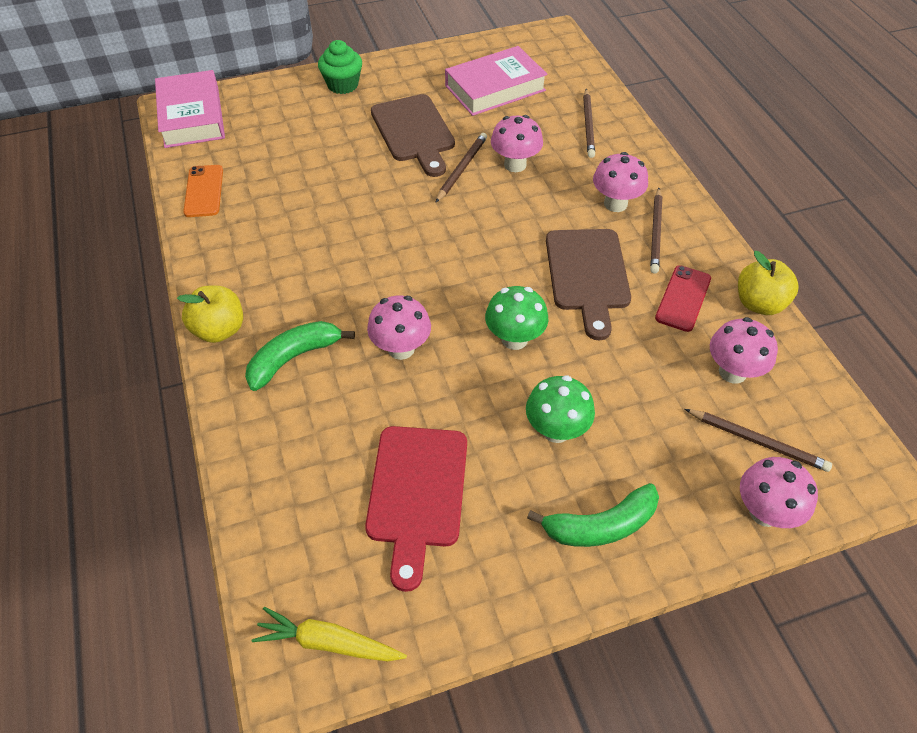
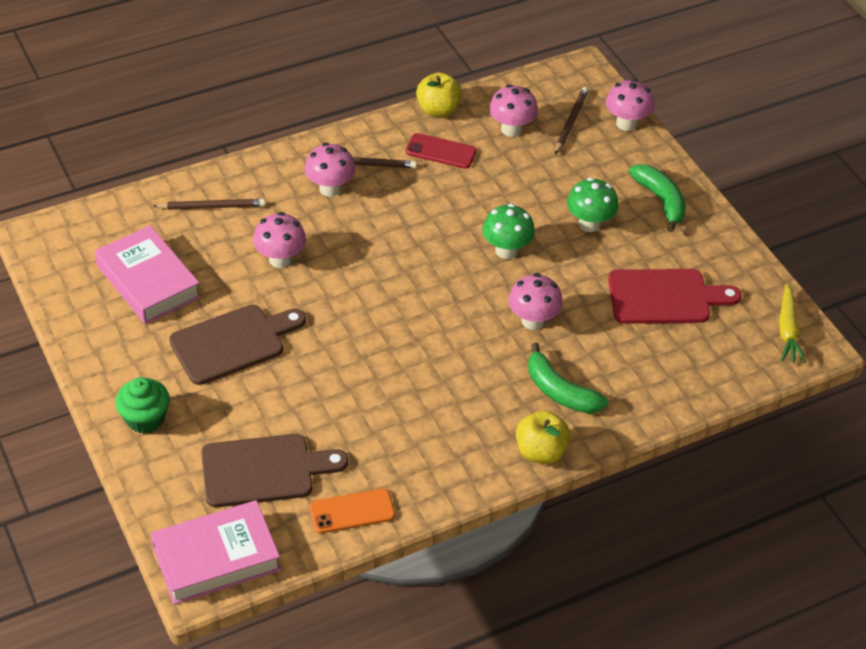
camera: 100 degrees left, 5 degrees down
(461, 169) = (291, 299): brown pencil -> none
(588, 275) = (424, 207): brown cutting board -> brown cutting board (264, 470)

